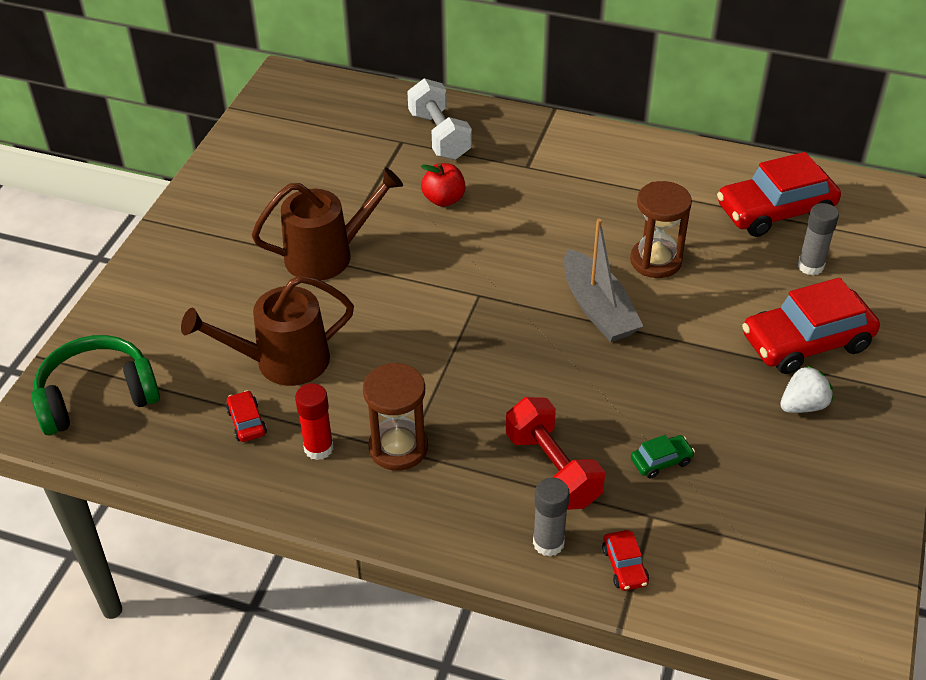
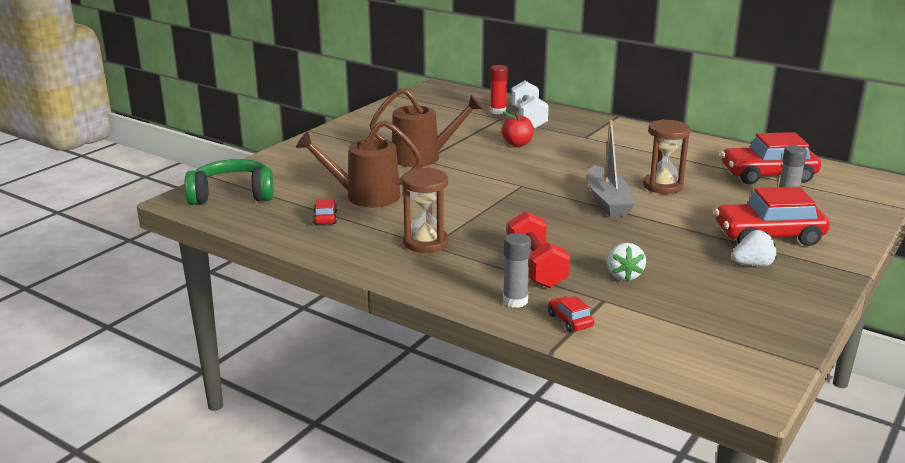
camera: 15 degrees right, 20 degrees down
(318, 448) = (368, 235): red glue stick -> red glue stick (498, 111)
(624, 566) = (570, 320): red car -> red car turned 150 degrees clockwise
(661, 461) = (624, 275): green car -> white strawberry

